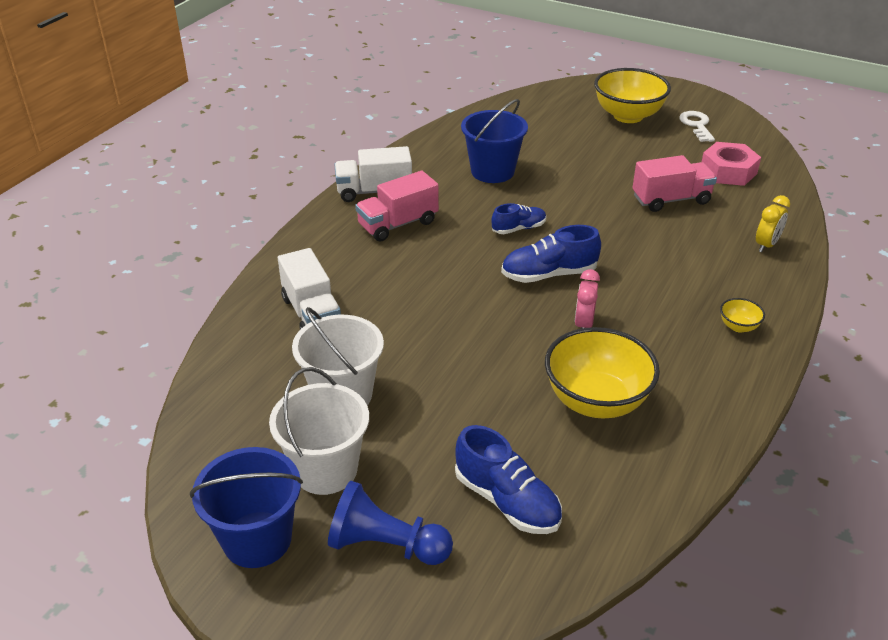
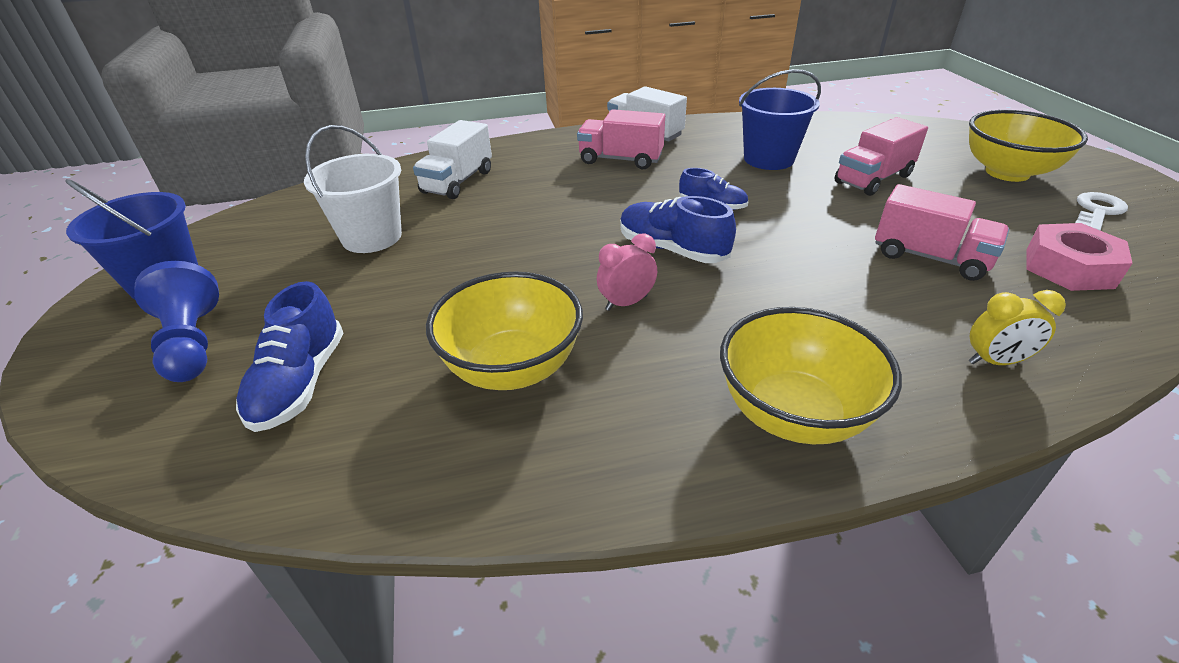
camera: 50 degrees right, 0 degrees up
(325, 470) = (271, 272): white bucket -> none
(572, 157) = (873, 179): none -> pink truck
(738, 326) = (793, 414): yellow bowl -> yellow bowl, size x2.33

